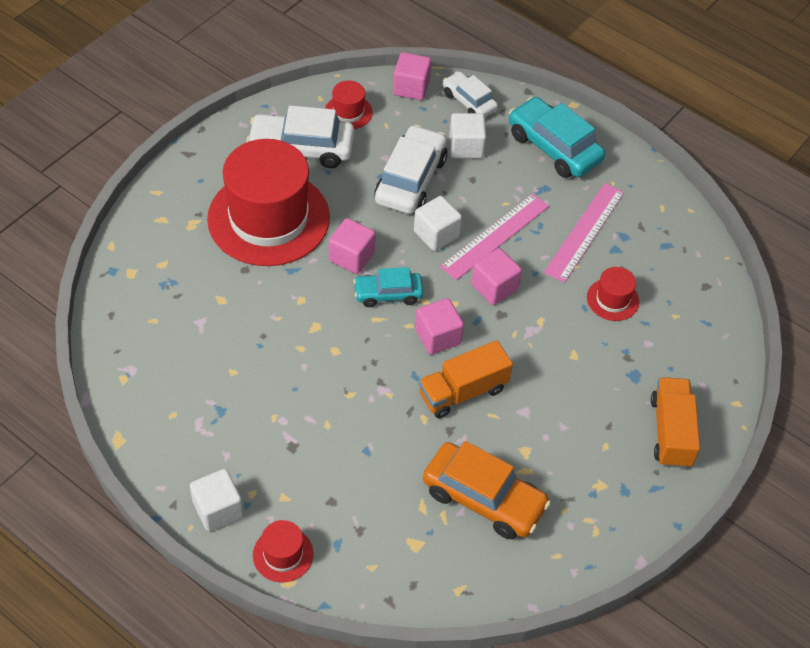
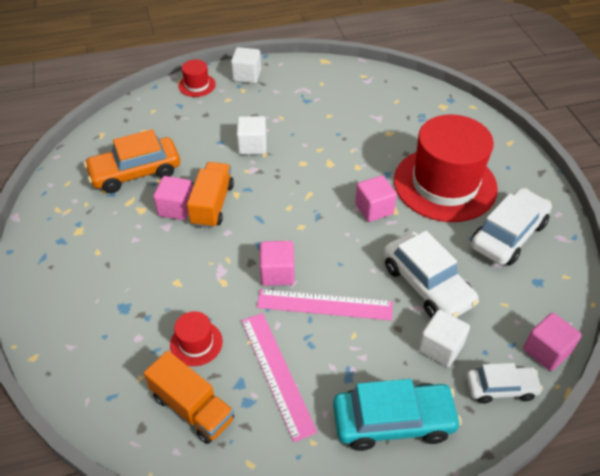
camera: 130 degrees right, 5 degrees down
(348, 112) = (536, 286): red hat -> none
(388, 294) = (324, 210): turquoise car -> none
(436, 234) = (357, 268): white cube -> white cube (252, 146)
(438, 337) = (265, 216): pink cube -> pink cube (176, 208)
(495, 236) = (324, 305): pink ruler -> pink ruler turned 75 degrees counterclockwise
(670, 432) = (63, 296): orange truck -> orange truck (192, 408)

